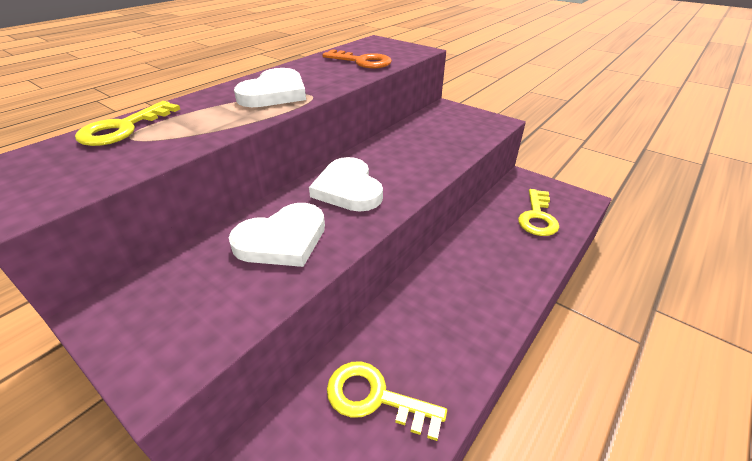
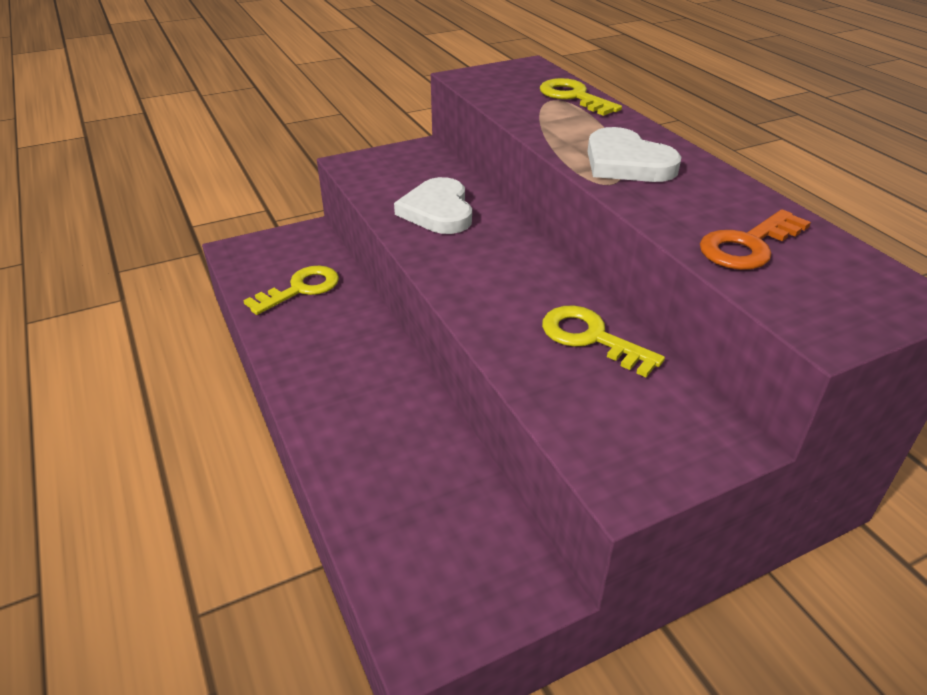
camera: 115 degrees right, 0 degrees up
(348, 189) = (495, 259): white heart -> none
(537, 217) = (417, 526): yellow key -> yellow key (591, 338)

